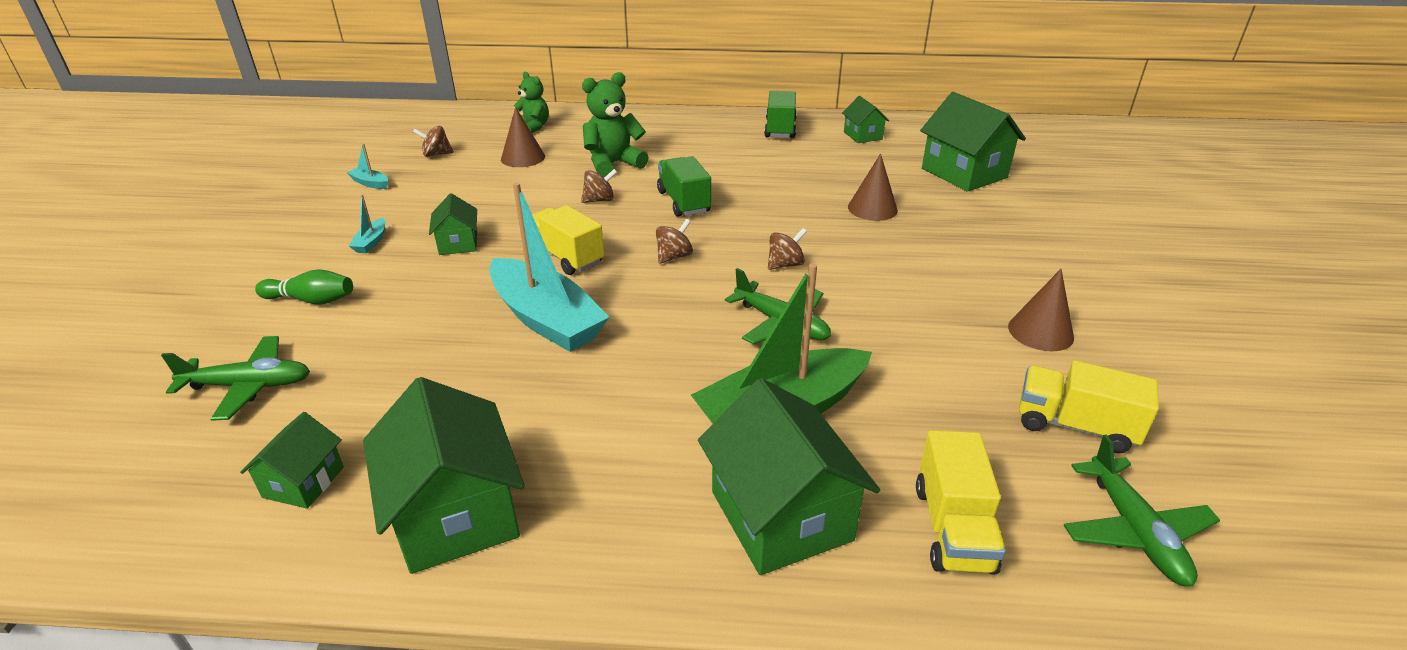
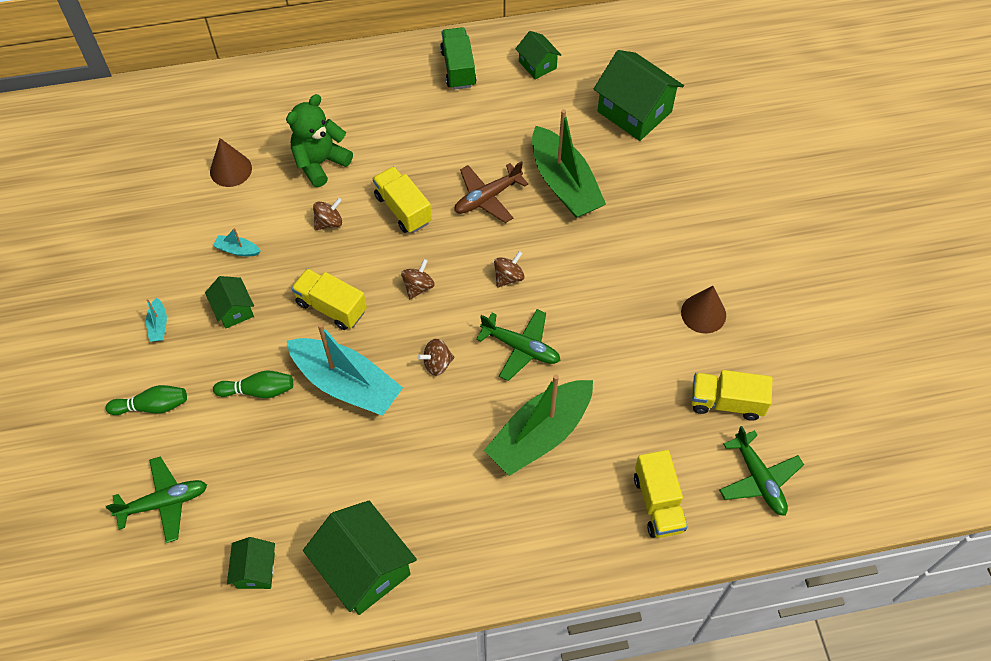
camera: 15 degrees left, 25 degrees up
(370, 183) = (107, 242): turquoise boat -> turquoise boat (237, 250)
(436, 154) = (144, 182): brown spinning top -> brown spinning top (437, 364)
(439, 307) = (258, 390): none -> green bowling pin
(533, 127) = (217, 113): green teddy bear -> none
(684, 202) = (403, 209): green truck -> yellow truck
(781, 206) = (487, 197): none -> brown plane
(781, 515) = (558, 519): green house -> none
(872, 208) = (564, 184): brown cone -> green boat

